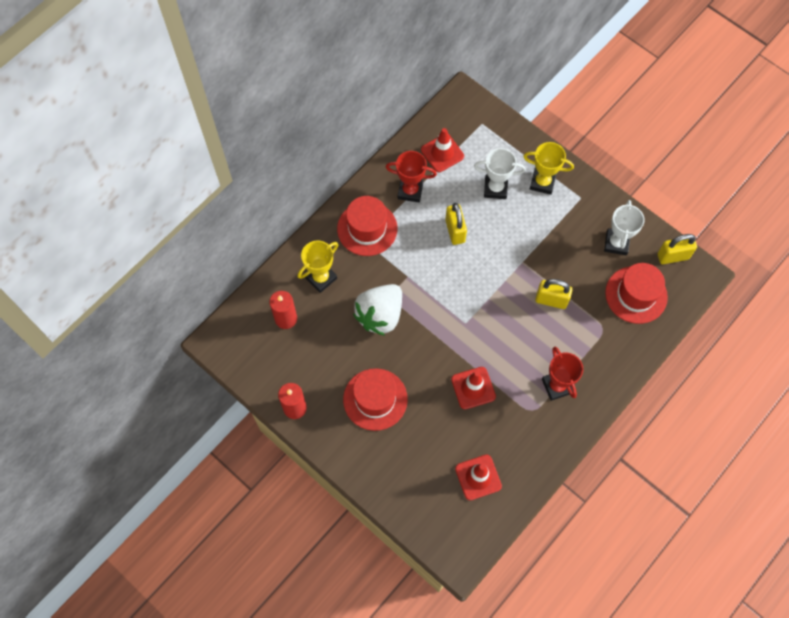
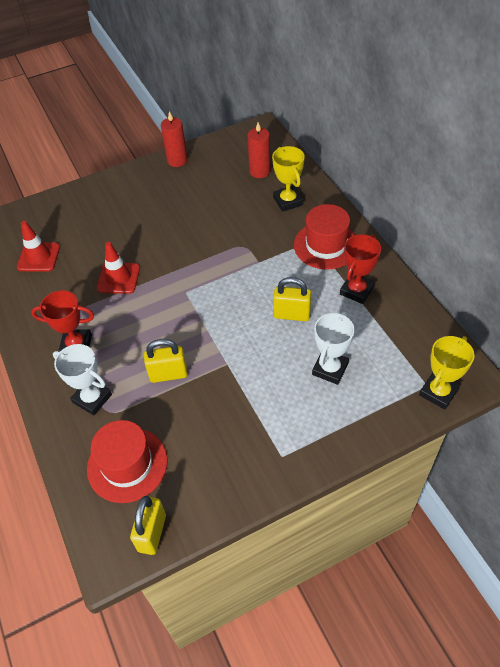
camera: 115 degrees right, 15 degrees down
(375, 399) = (152, 209): red hat -> none
(380, 315) = (229, 232): white strawberry -> none
(442, 153) = (396, 333): red traffic cone -> none
(542, 182) = (319, 421): yellow trophy -> yellow trophy (438, 392)
(551, 300) = (168, 374): yellow padlock -> yellow padlock turned 45 degrees clockwise
(616, 243) = (202, 471): white trophy -> white trophy (92, 398)

